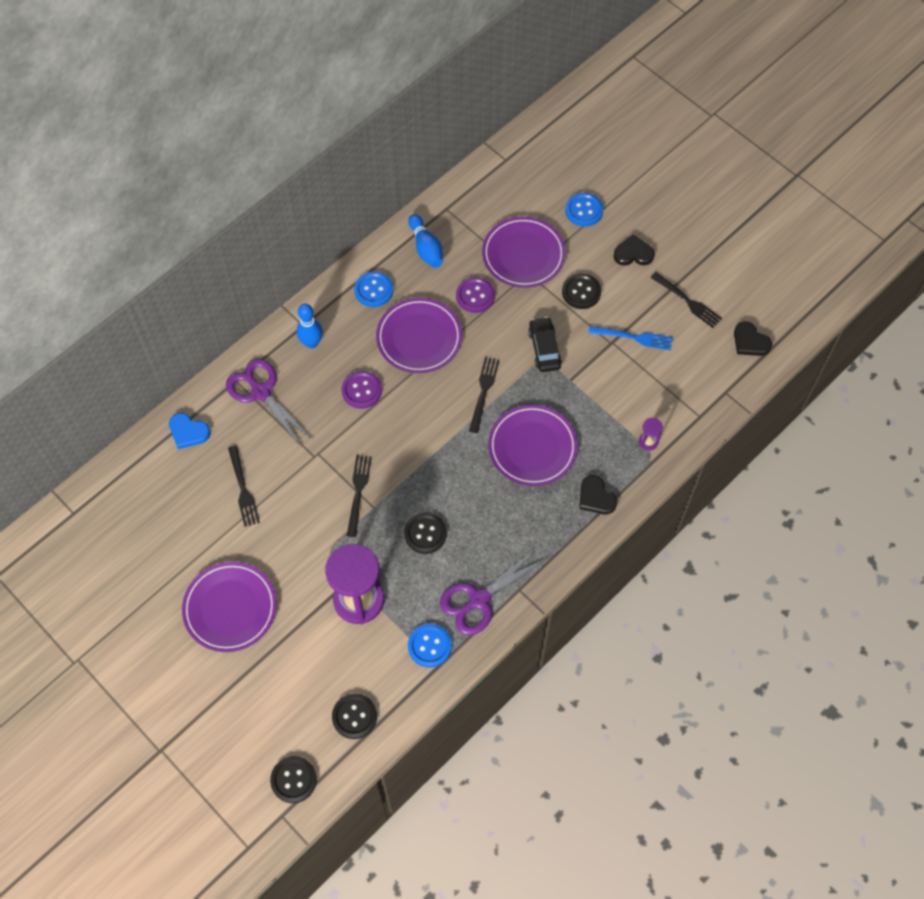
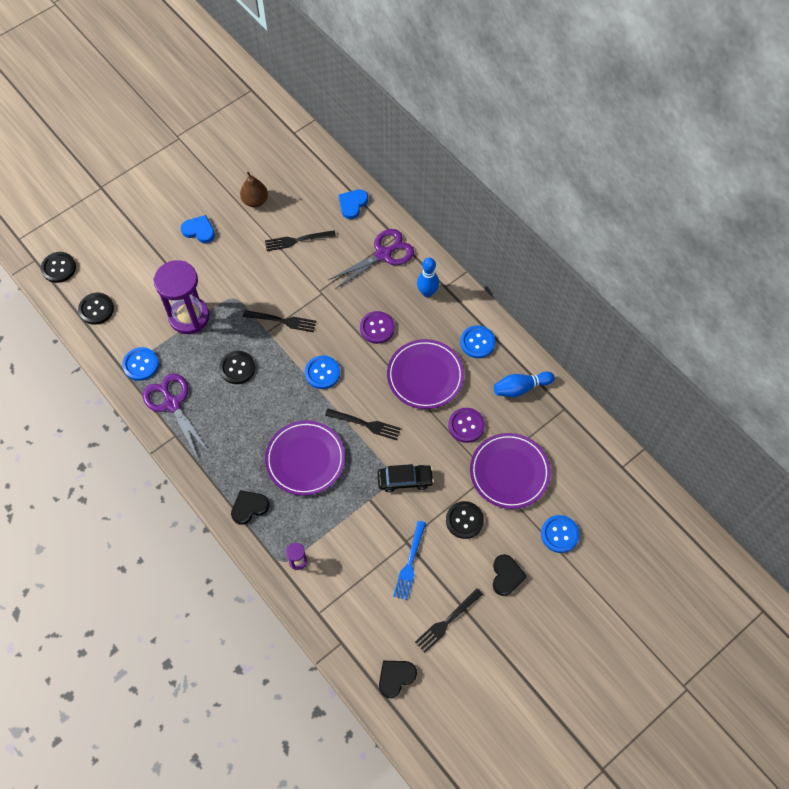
camera: 95 degrees right, 0 degrees up
(183, 546) = (255, 201): none -> brown pear
(230, 608) = (199, 230): purple plate -> blue heart
(424, 441) = (322, 373): none -> blue button

